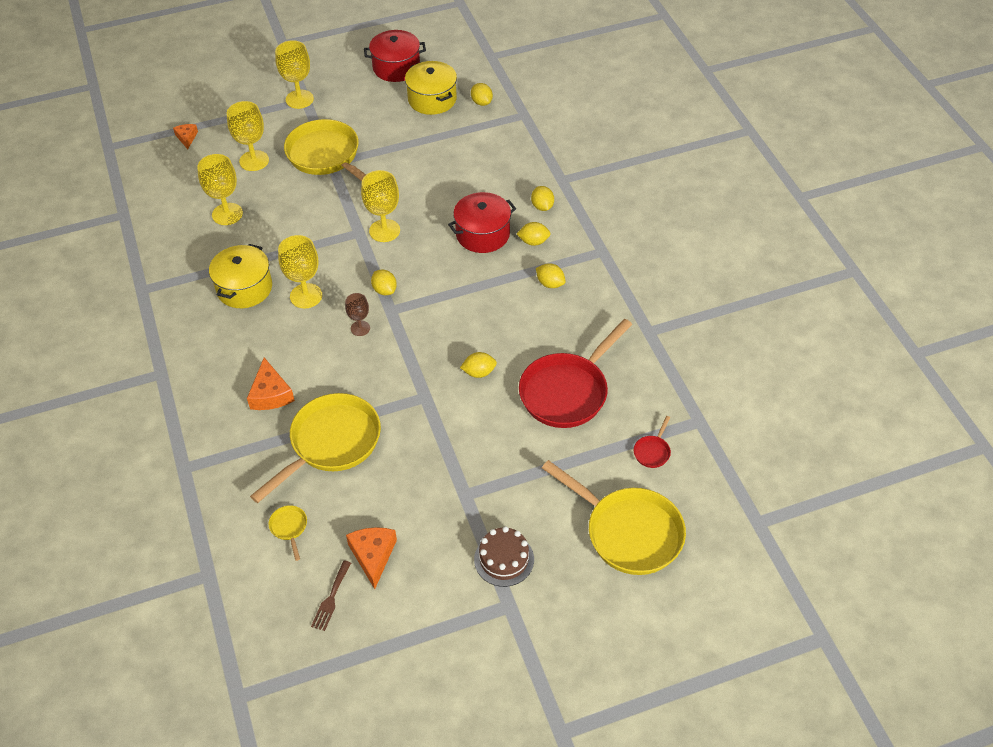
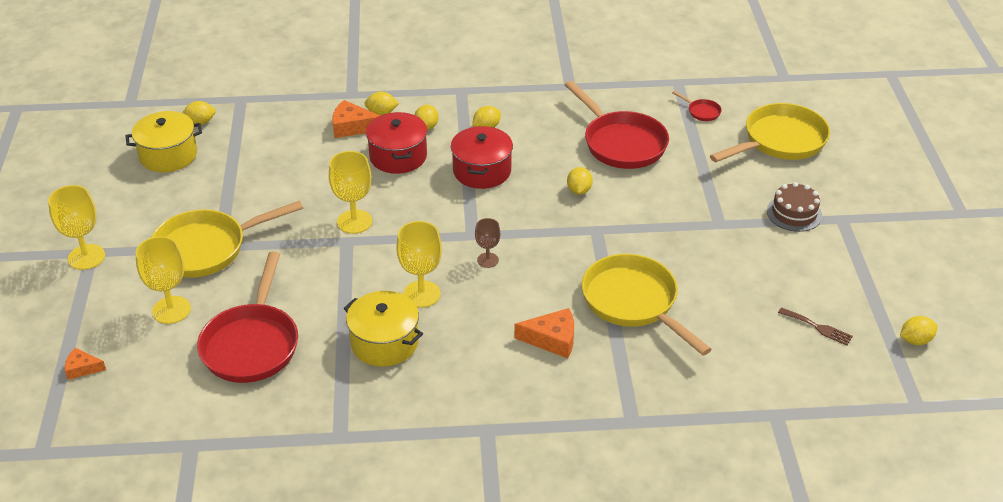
camera: 75 degrees left, 10 degrees down
(227, 214) = (252, 344): yellow goblet -> red pan
(289, 528) = (730, 346): yellow pan -> none
(373, 556) = (775, 292): orange cheese -> orange cheese (352, 127)
(384, 290) = (442, 235): yellow lemon -> yellow lemon (915, 340)
(396, 67) = (92, 172): red pot -> red pot (482, 171)

